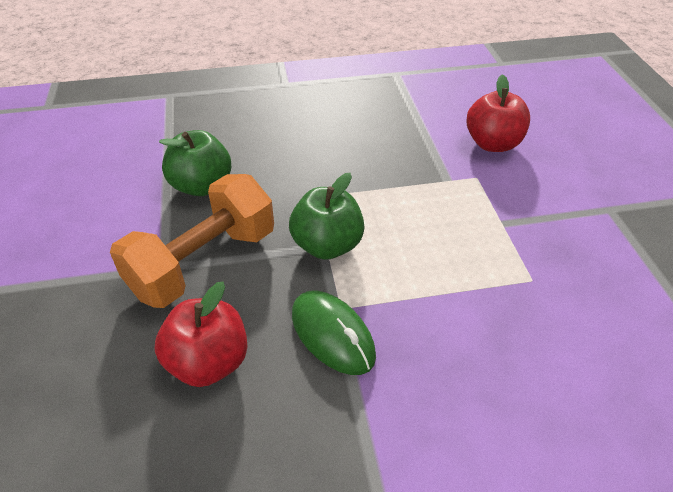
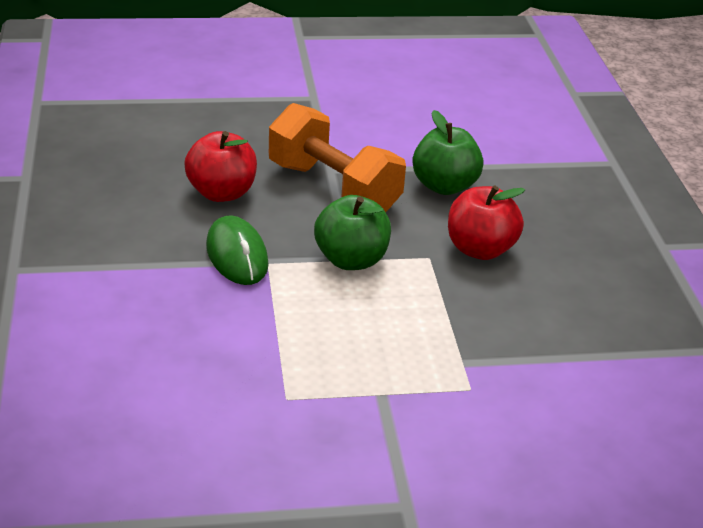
camera: 90 degrees right, 10 degrees down
(332, 335) = (237, 255): green mouse -> green mouse turned 75 degrees counterclockwise
(493, 144) = (547, 418): red apple -> red apple (480, 249)

